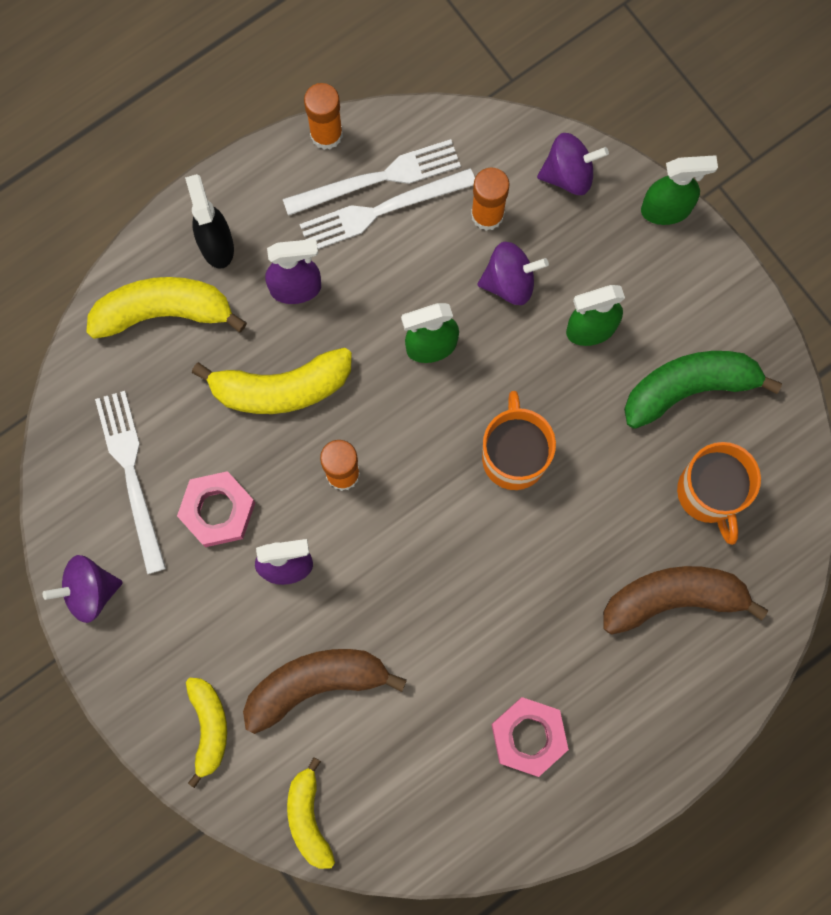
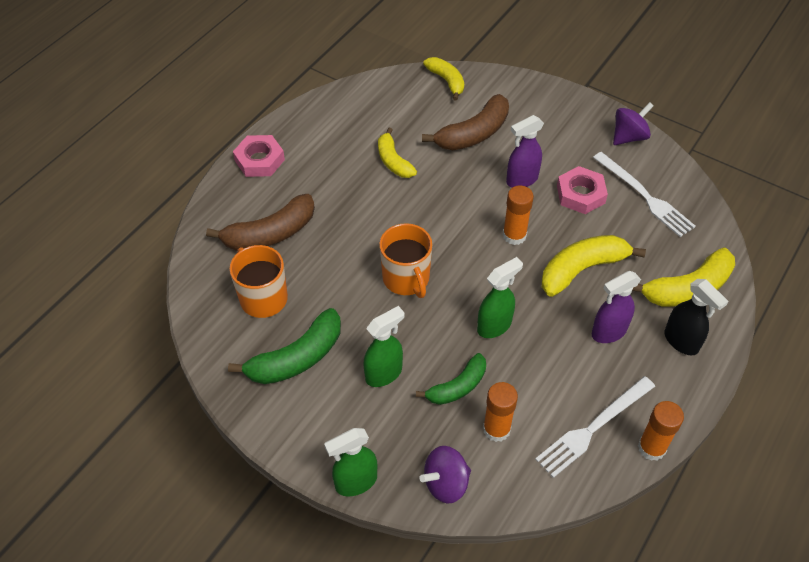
camera: 160 degrees right, 25 degrees down
(209, 727) = (522, 100): yellow banana -> yellow banana (393, 161)
(381, 210) = (578, 405): white fork -> none
(509, 282) = (457, 387): purple spinning top -> green banana
(528, 737) = (338, 145): pink nut -> pink nut (259, 160)

